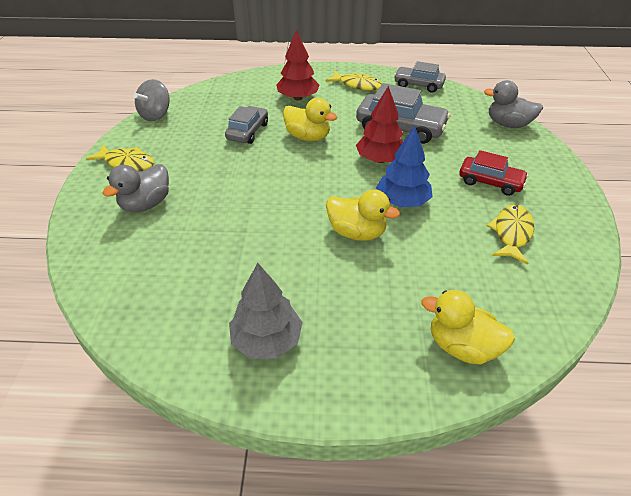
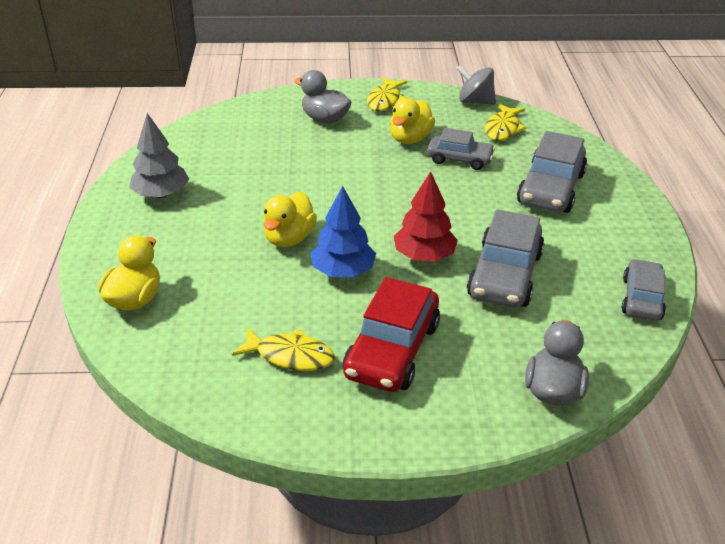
camera: 85 degrees right, 5 degrees down
(298, 98) = (551, 188): red tree -> grey car
(308, 137) = (459, 200): yellow duck -> yellow duck (410, 139)
(357, 85) = (610, 237): yellow fish -> yellow fish (503, 129)
(490, 182) = (392, 350): red car -> red car, size x1.59

